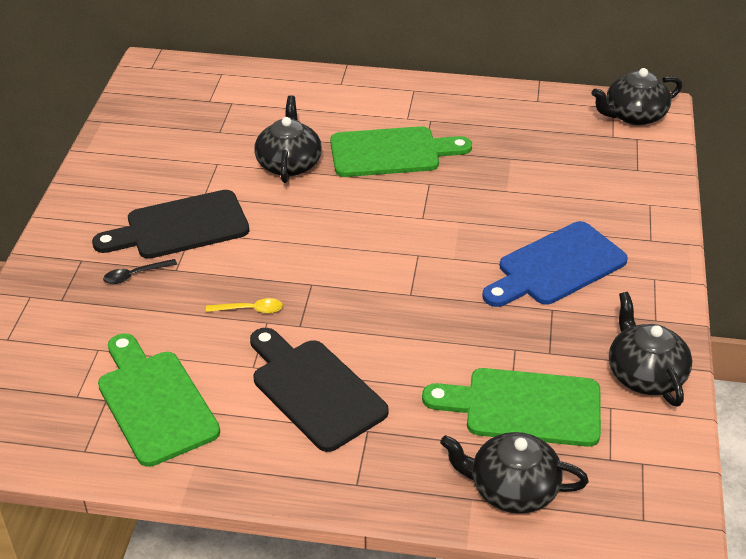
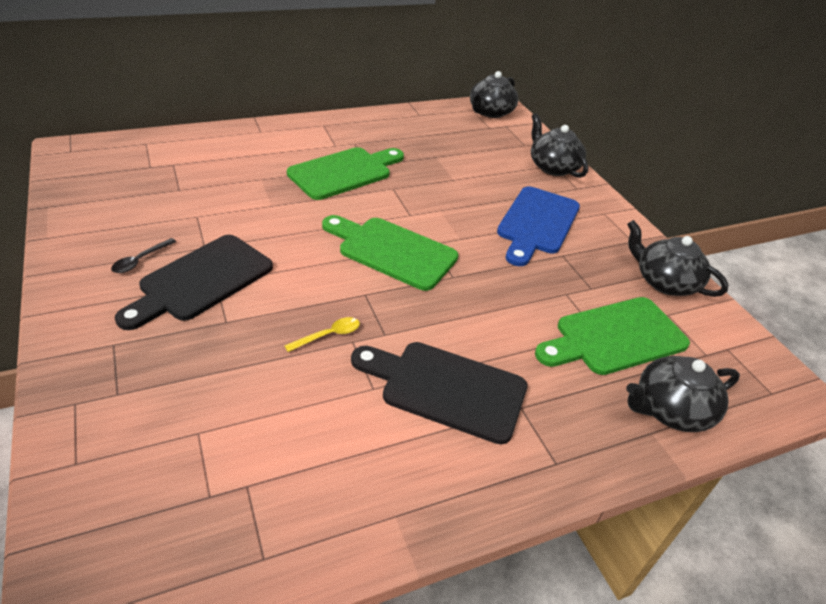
camera: 35 degrees left, 0 degrees up
(134, 275) = (186, 341): black spoon -> black spoon (140, 260)
(155, 402) = (303, 465): green cutting board -> green cutting board (392, 251)
(289, 163) = (264, 200): black teapot -> black teapot (553, 167)

